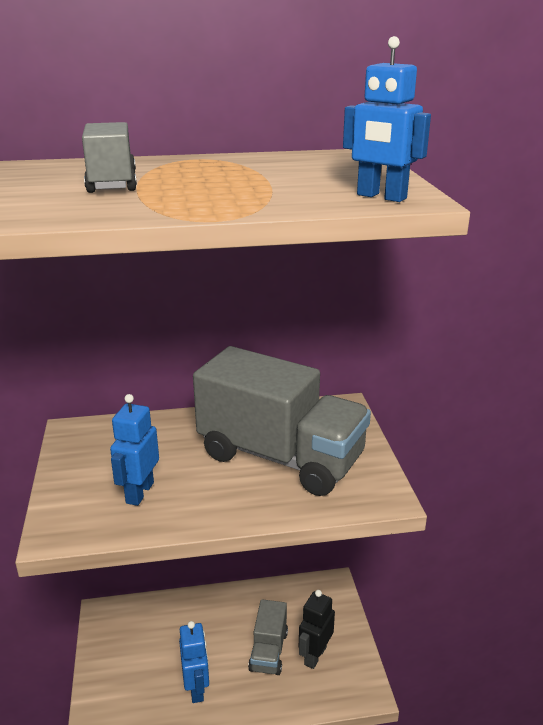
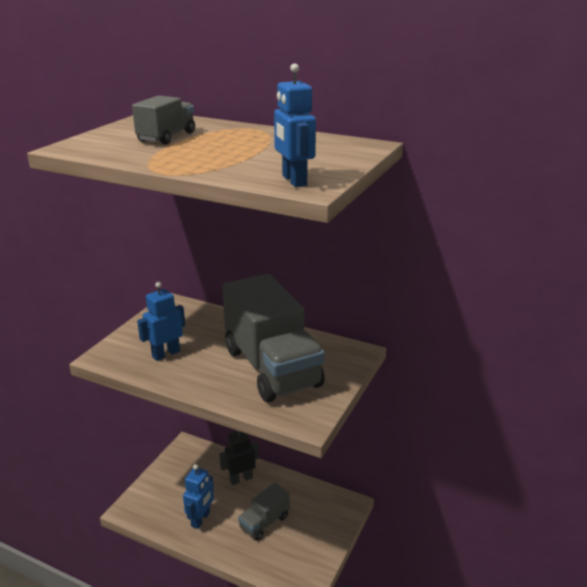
camera: 35 degrees right, 0 degrees up
(315, 655) = (292, 542): black robot -> black robot (241, 479)

